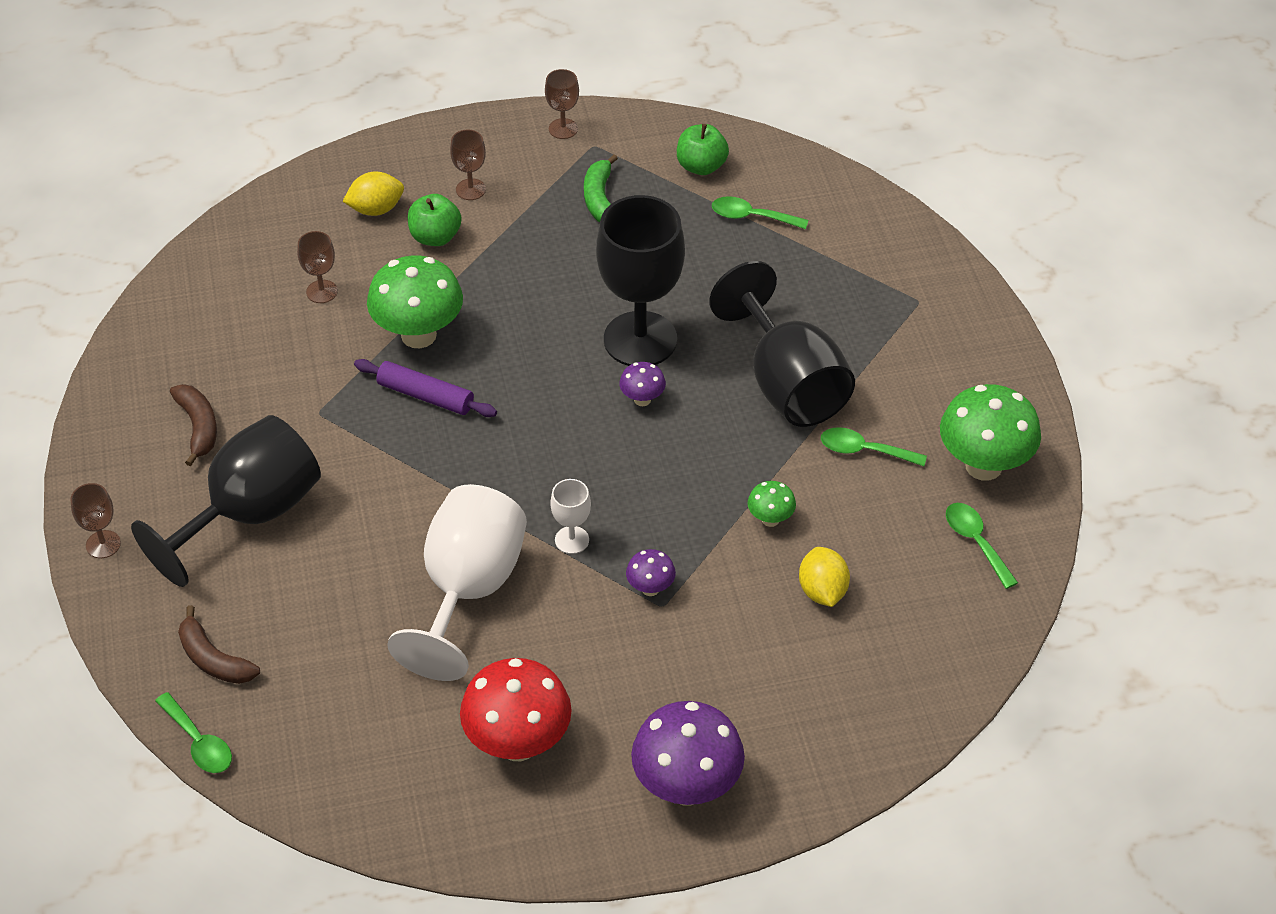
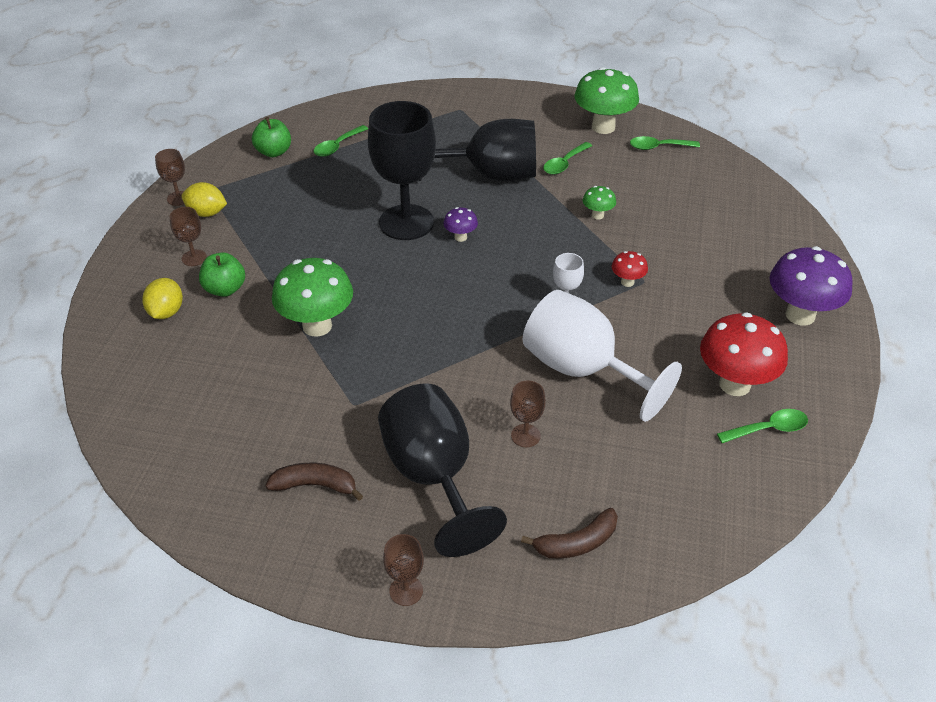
camera: 65 degrees left, 5 degrees down
(198, 742) = (660, 577): green spoon -> green spoon (768, 429)
(322, 291) = (226, 367): brown goblet -> brown goblet (525, 435)
(425, 396) = (381, 339): purple rolling pin -> none
(600, 199) = (262, 202): green banana -> none
(650, 588) = (627, 282): purple mushroom -> red mushroom
(822, 591) = (666, 212): yellow lemon -> yellow lemon (207, 213)

